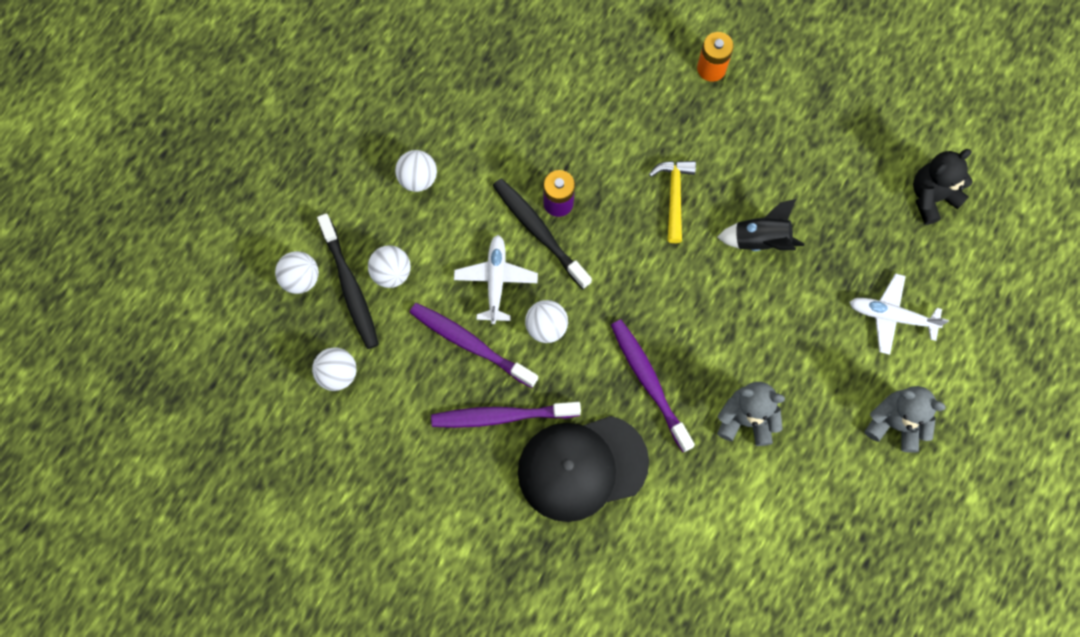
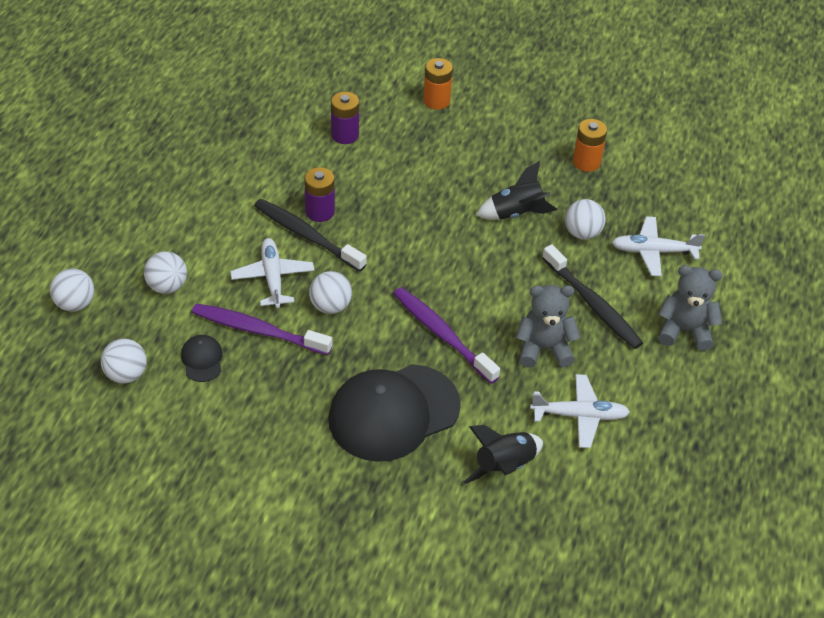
camera: 15 degrees left, 25 degrees down
(350, 287) = (127, 303): black toothbrush -> black toothbrush (593, 304)
(411, 369) = (202, 359): none -> black cap
(418, 178) = (180, 212): white ball -> white ball (582, 233)
(501, 416) = (302, 383): purple toothbrush -> none
(604, 101) = (345, 135): none -> purple battery
(674, 196) = (427, 193): yellow hammer -> none
(674, 550) = (504, 466): none -> black rocket
(761, 506) = (579, 415): none -> white plane
(852, 183) = (586, 162): none -> orange battery
(931, 197) = (659, 163): black teddy bear -> none

